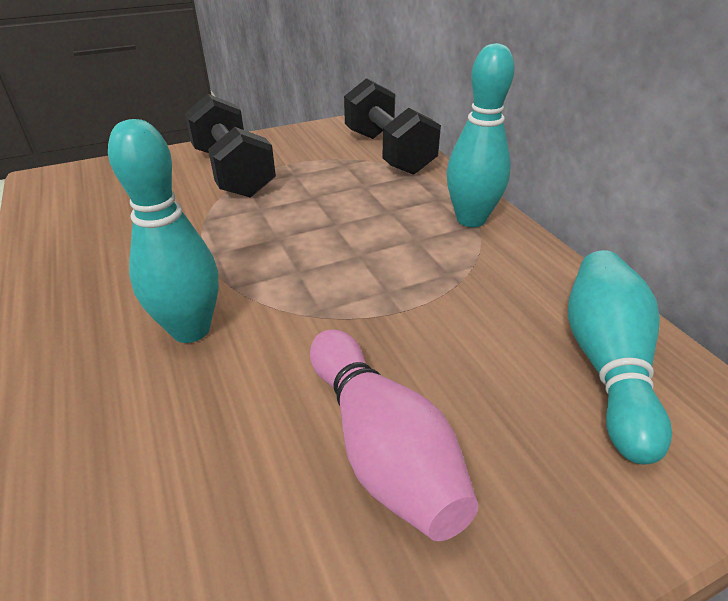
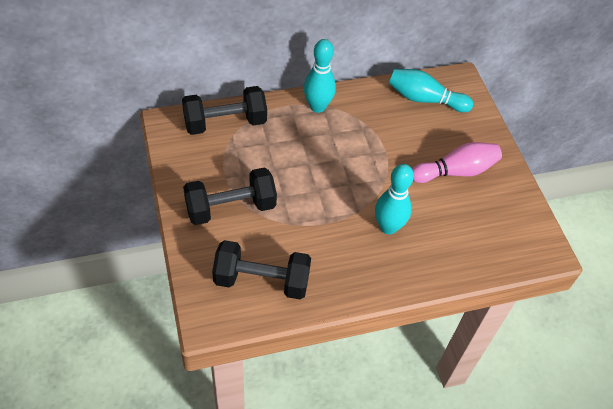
camera: 85 degrees left, 15 degrees up
(98, 208) = (261, 281): none -> black dumbbell

